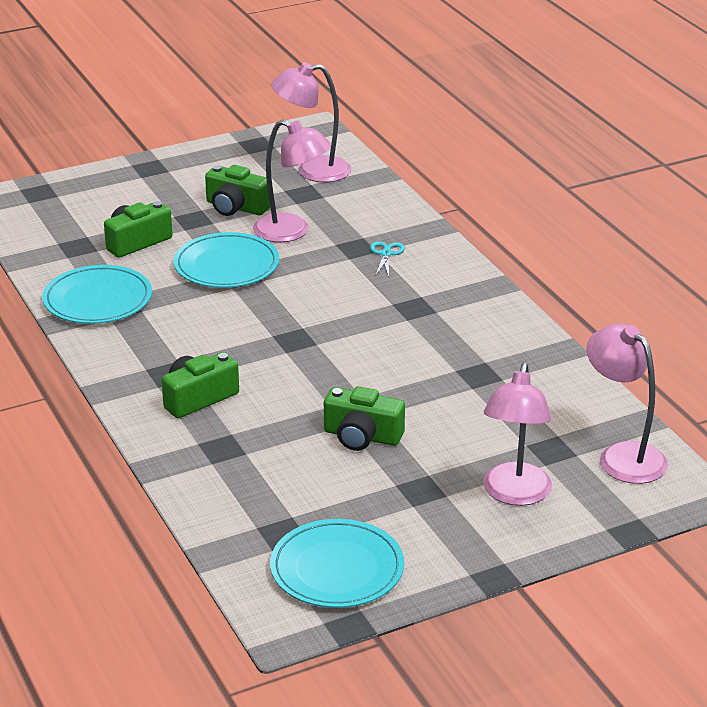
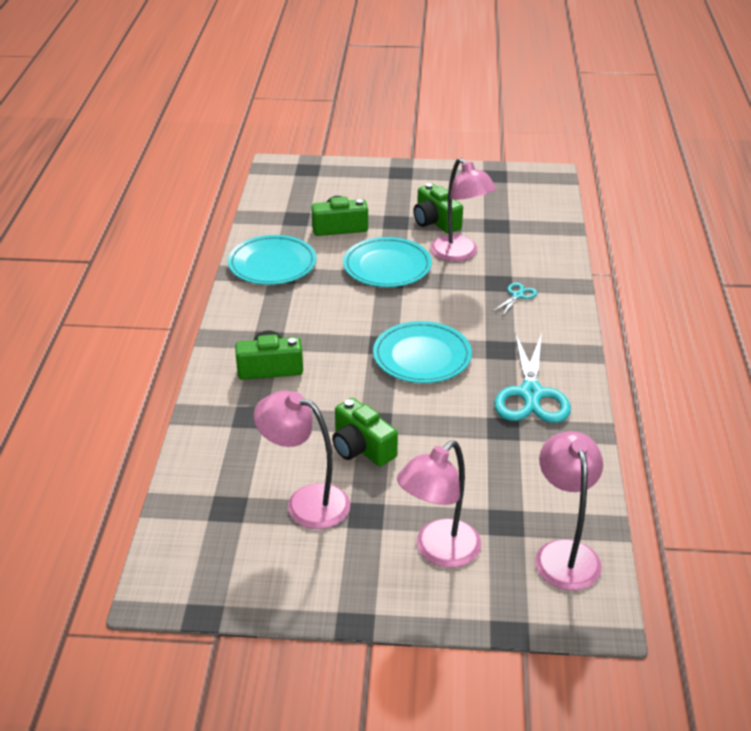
camera: 30 degrees right, 5 degrees up
(312, 171) = (519, 209): pink lamp -> pink lamp (306, 502)
(337, 569) = (239, 559): turquoise plate -> turquoise plate (422, 356)
(479, 338) = (531, 394): none -> turquoise scissors

